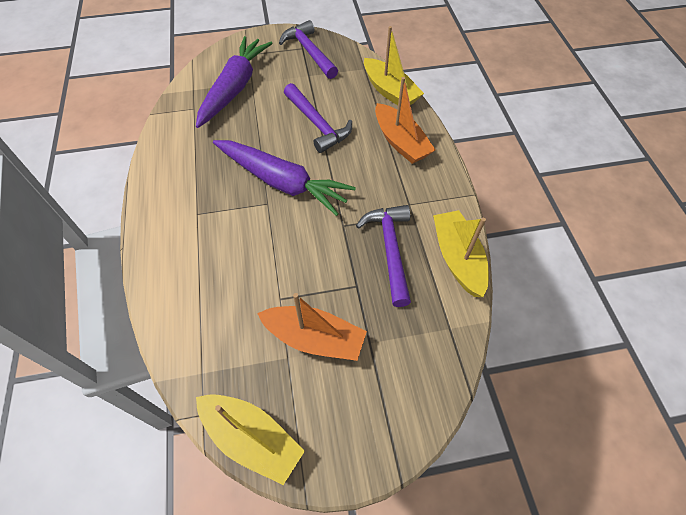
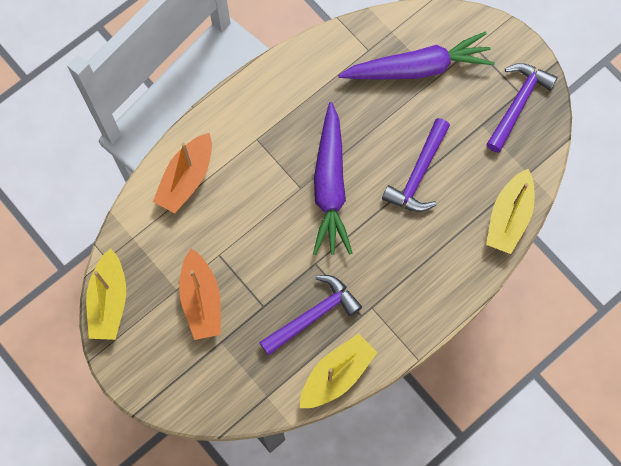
camera: 60 degrees right, 15 degrees up
(400, 142) = (443, 263): orange boat -> orange boat (186, 178)

